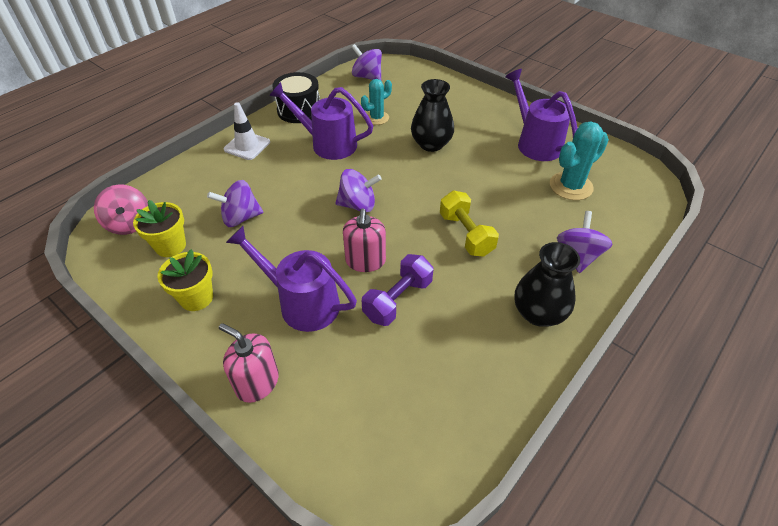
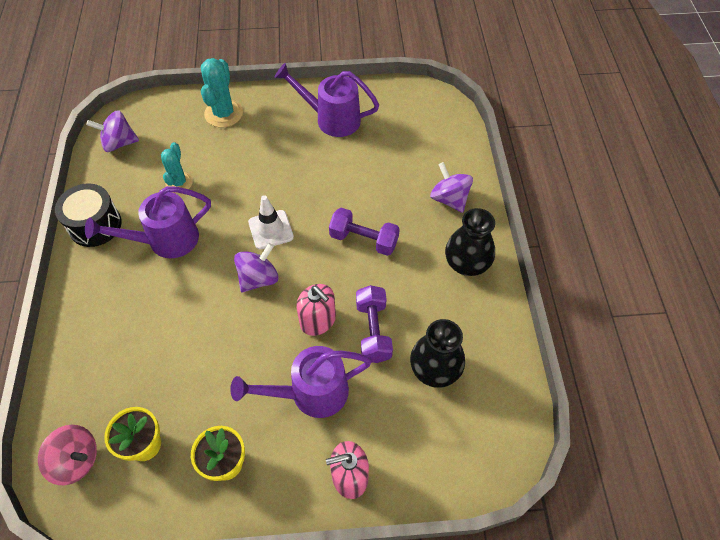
camera: 45 degrees left, 10 degrees up
(240, 218) = (174, 369): purple spinning top -> none
(247, 146) = (90, 298): white traffic cone -> white traffic cone (271, 230)
(431, 144) = (254, 177): black vase -> black vase (435, 369)
(466, 234) = (364, 240): yellow dumbbell -> purple dumbbell
(571, 186) = (393, 142): turquoise cactus -> turquoise cactus (223, 113)

